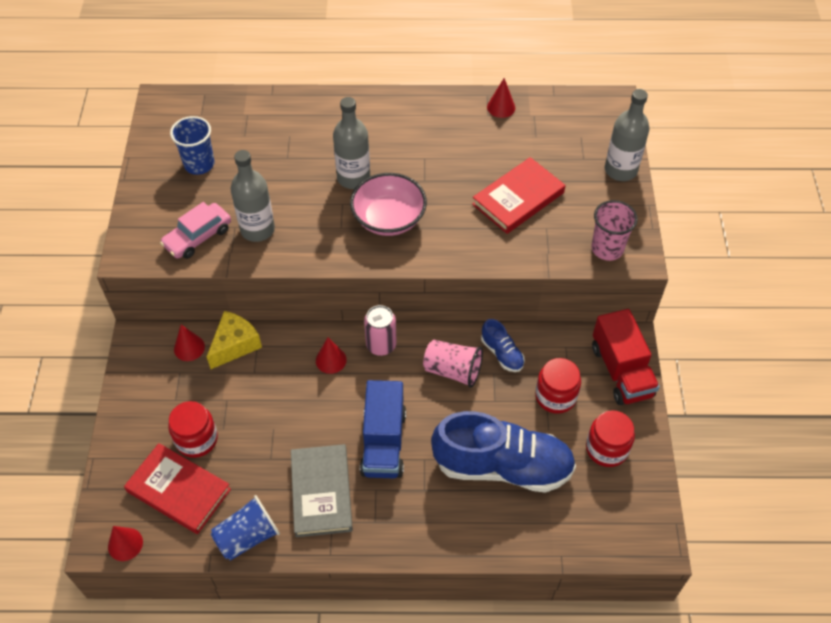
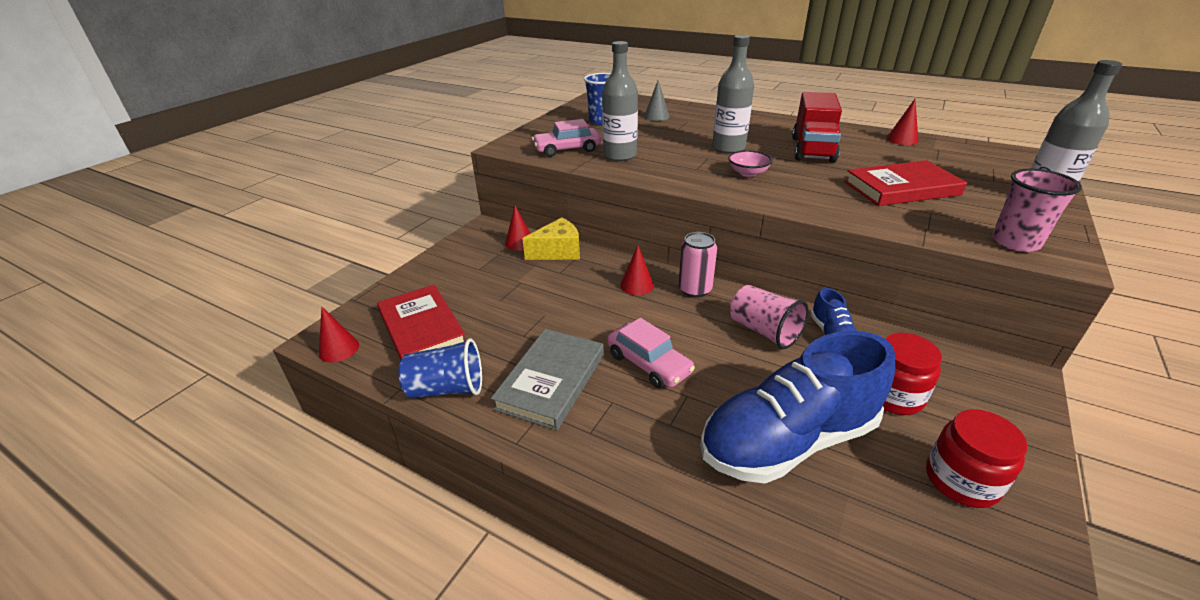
camera: 30 degrees right, 20 degrees down
(196, 439) = (471, 299): red jar -> none
(252, 134) = (656, 116): none -> grey cone
(383, 442) = (648, 363): blue truck -> pink car
(389, 219) = (748, 173): pink bowl -> pink bowl, size x0.54
(502, 466) = (788, 440): blue shoe -> blue shoe turned 120 degrees clockwise
(621, 371) = (1002, 402): red truck -> red truck (812, 149)

